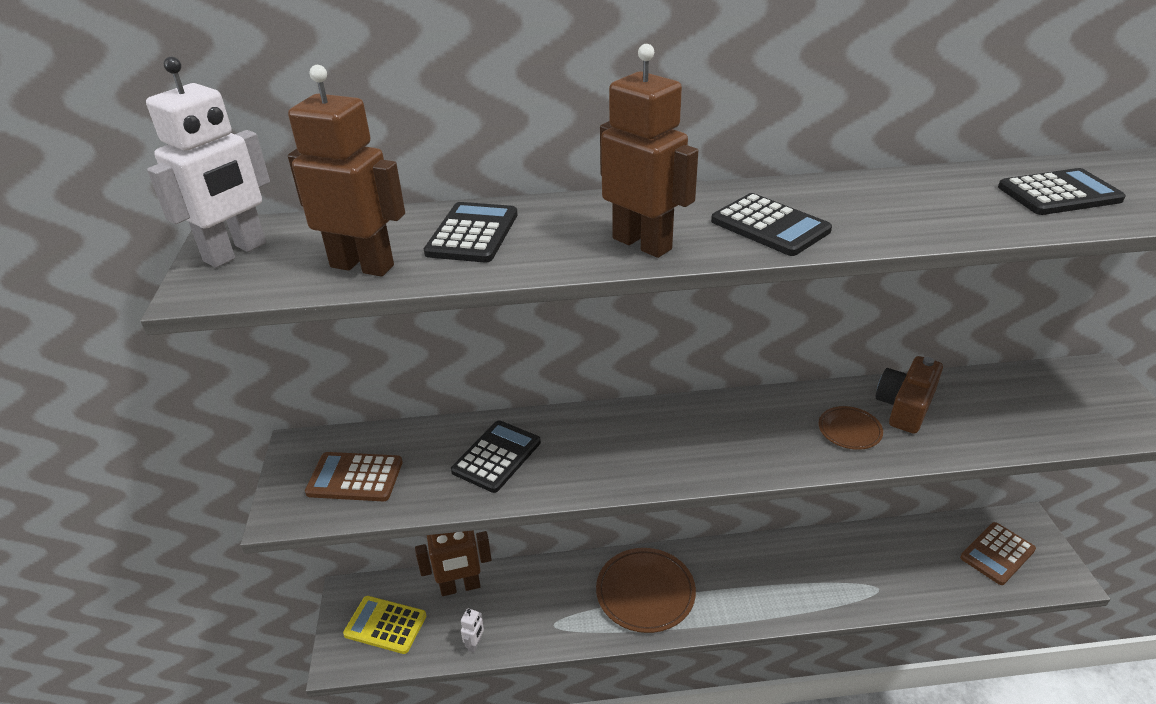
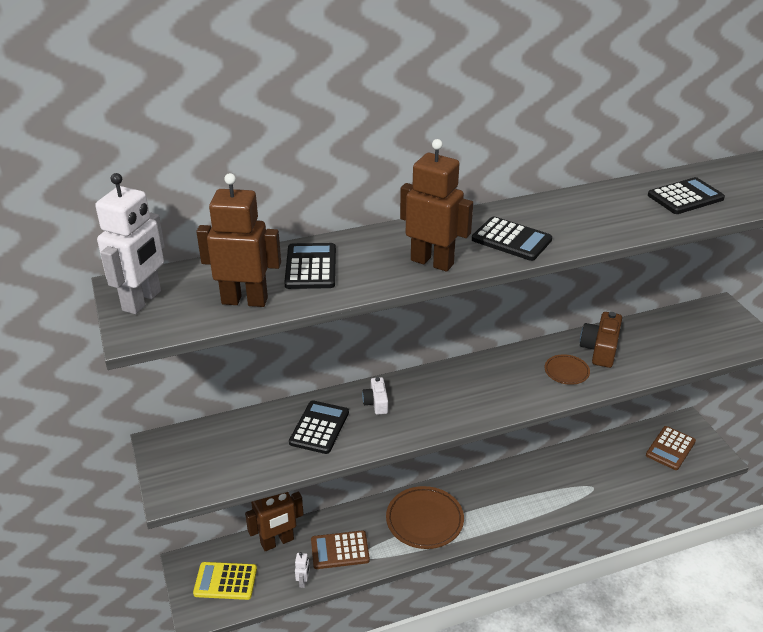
camera: 15 degrees left, 0 degrees up
(355, 478) = (215, 460): brown calculator -> brown calculator (340, 550)
(580, 435) = (376, 402): none -> white camera

